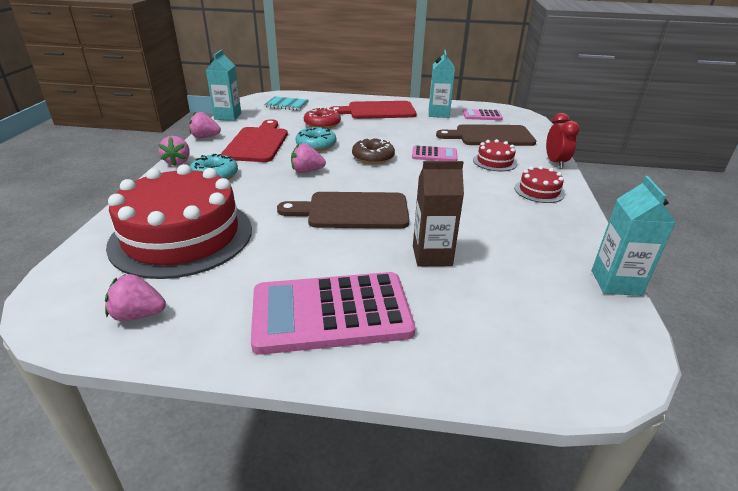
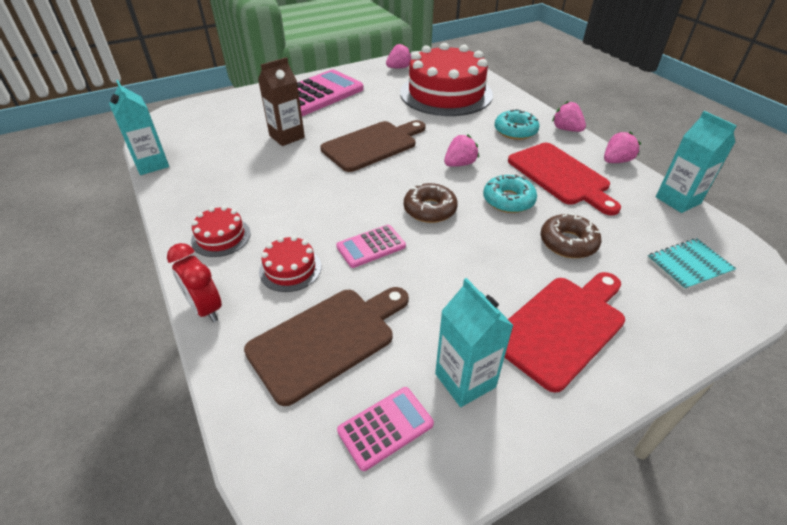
camera: 145 degrees right, 10 degrees up
(322, 124) = (568, 242): red donut -> brown donut

